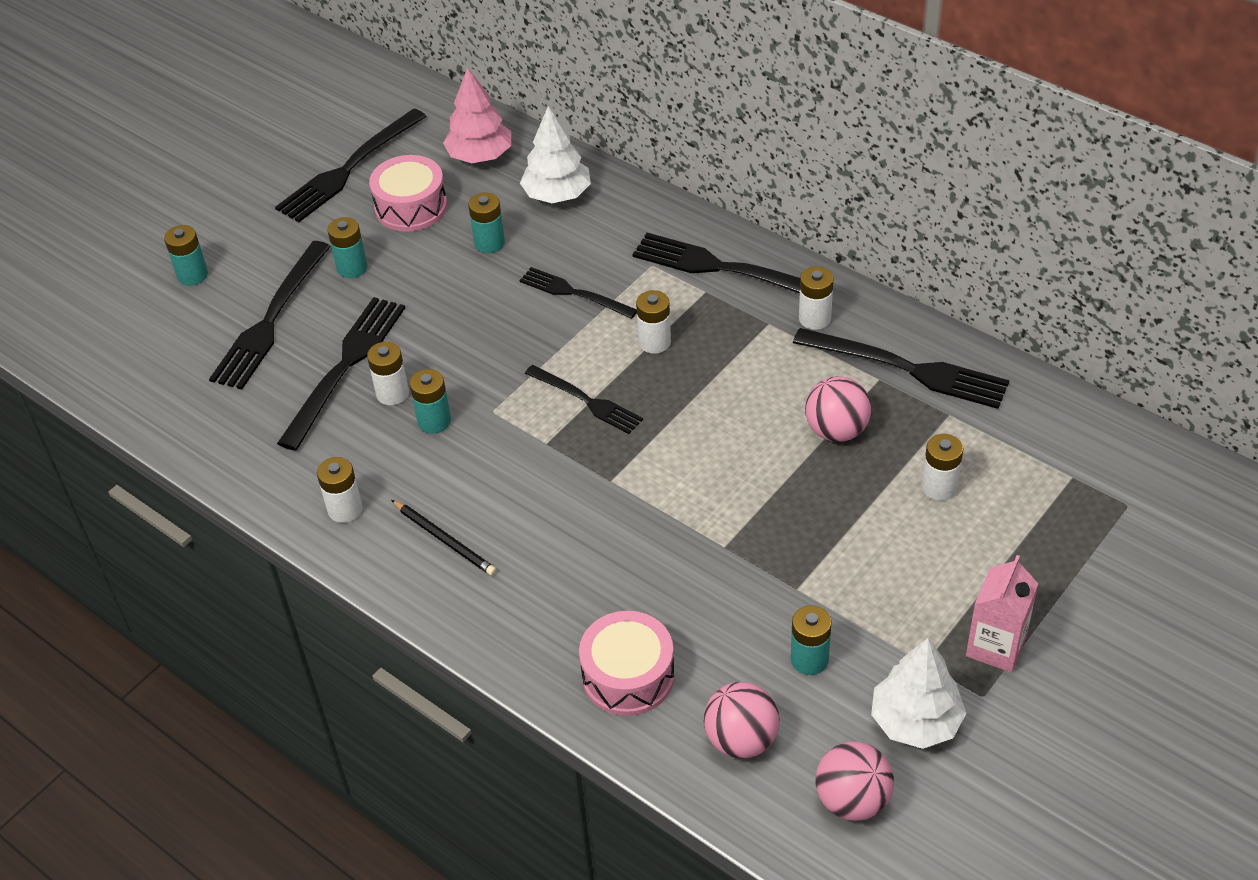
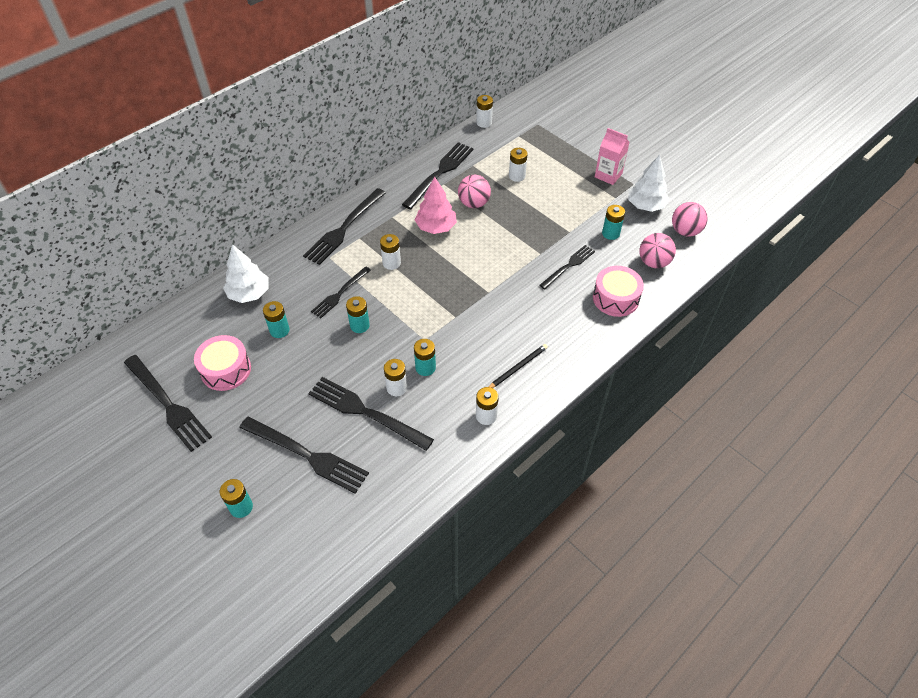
camera: 85 degrees left, 5 degrees up
(352, 268) = (273, 406): turquoise battery -> turquoise battery (359, 325)
(480, 156) = (192, 329): pink tree -> pink tree (436, 227)
(588, 401) = (428, 296): black fork -> black fork (569, 265)
(814, 318) = (394, 199): white battery -> white battery (484, 123)

